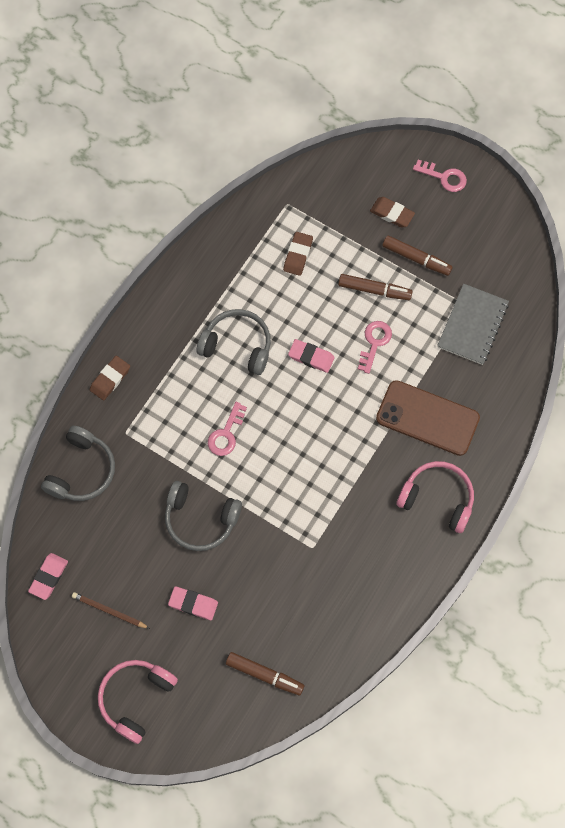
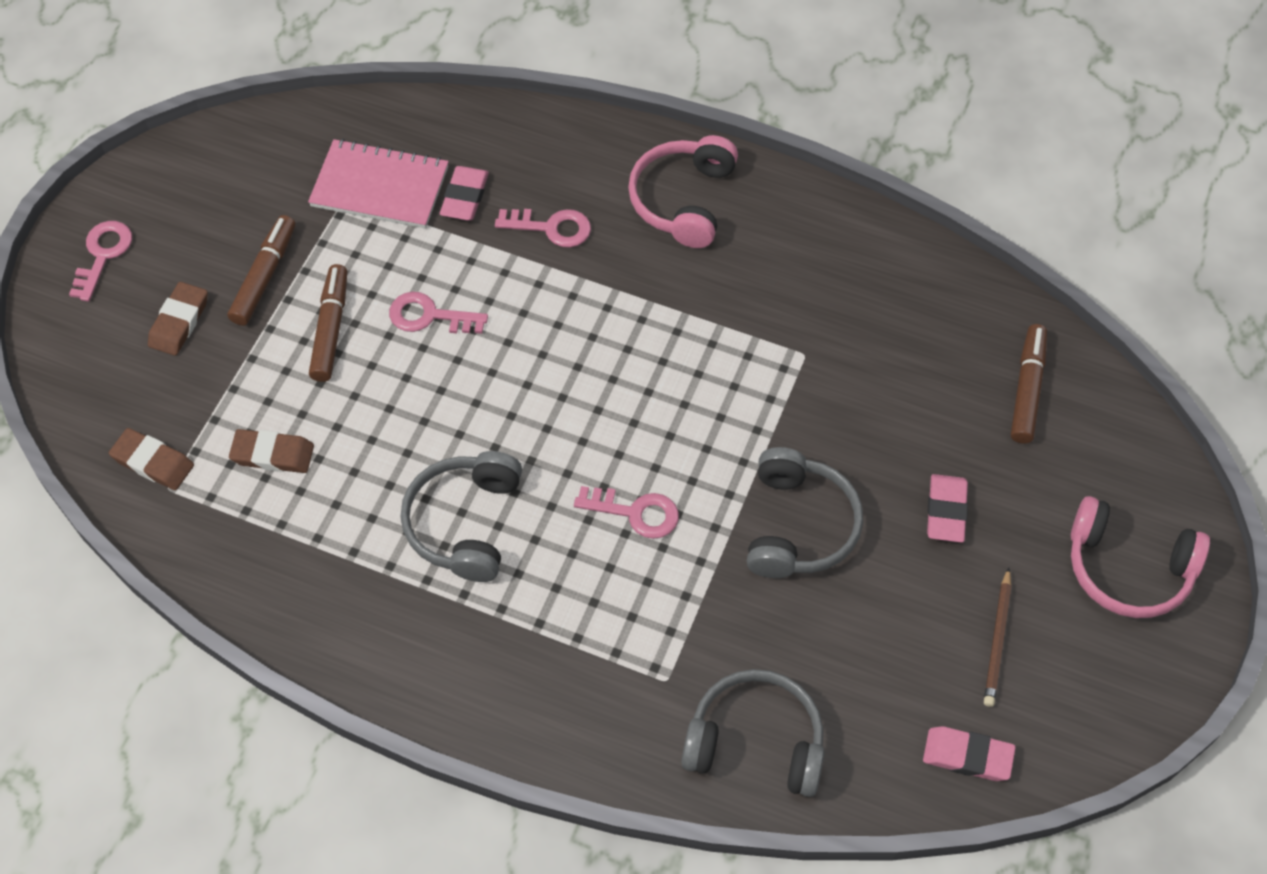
camera: 100 degrees left, 10 degrees down
(110, 379) = (565, 729): brown eraser -> brown eraser (153, 462)
(311, 357) = (469, 405): pink eraser -> pink eraser (464, 197)
(427, 418) = (551, 228): brown phone -> pink key
(472, 325) = (380, 187): grey notebook -> pink notebook

